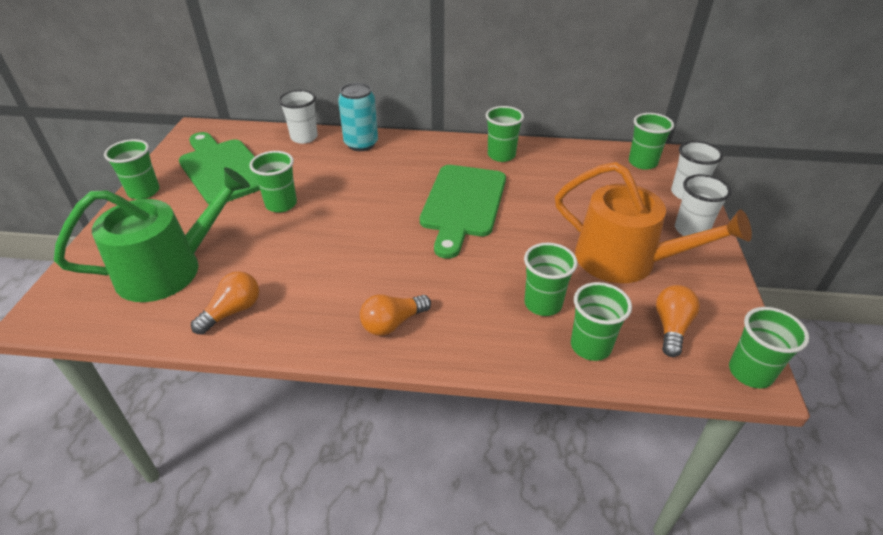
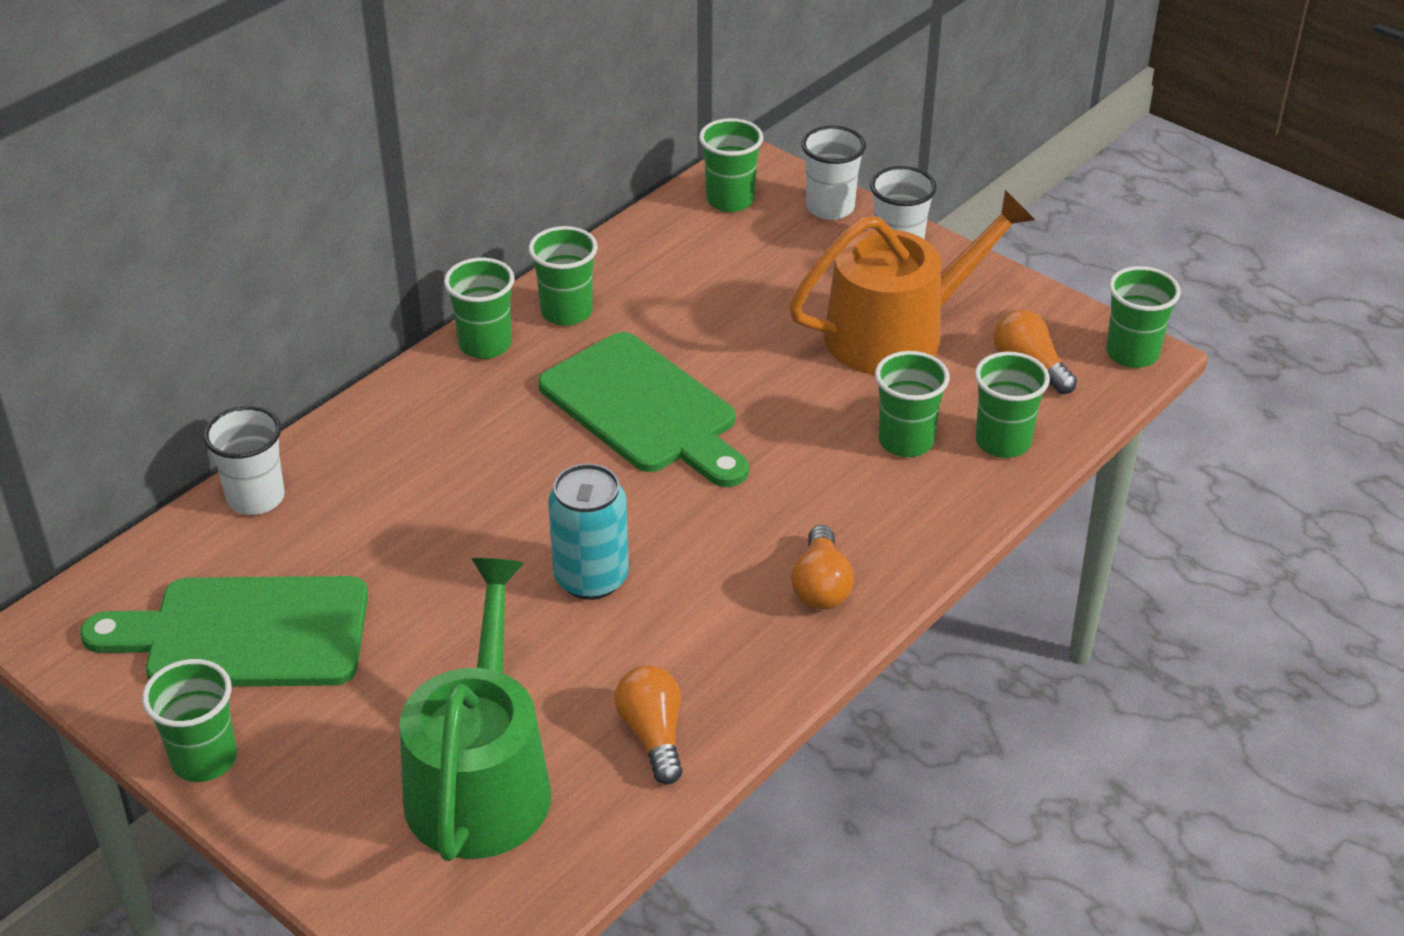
camera: 55 degrees left, 0 degrees up
(281, 204) = (437, 597): green cup -> green cup (485, 345)
(361, 144) = (359, 440): turquoise can -> turquoise can (591, 578)

